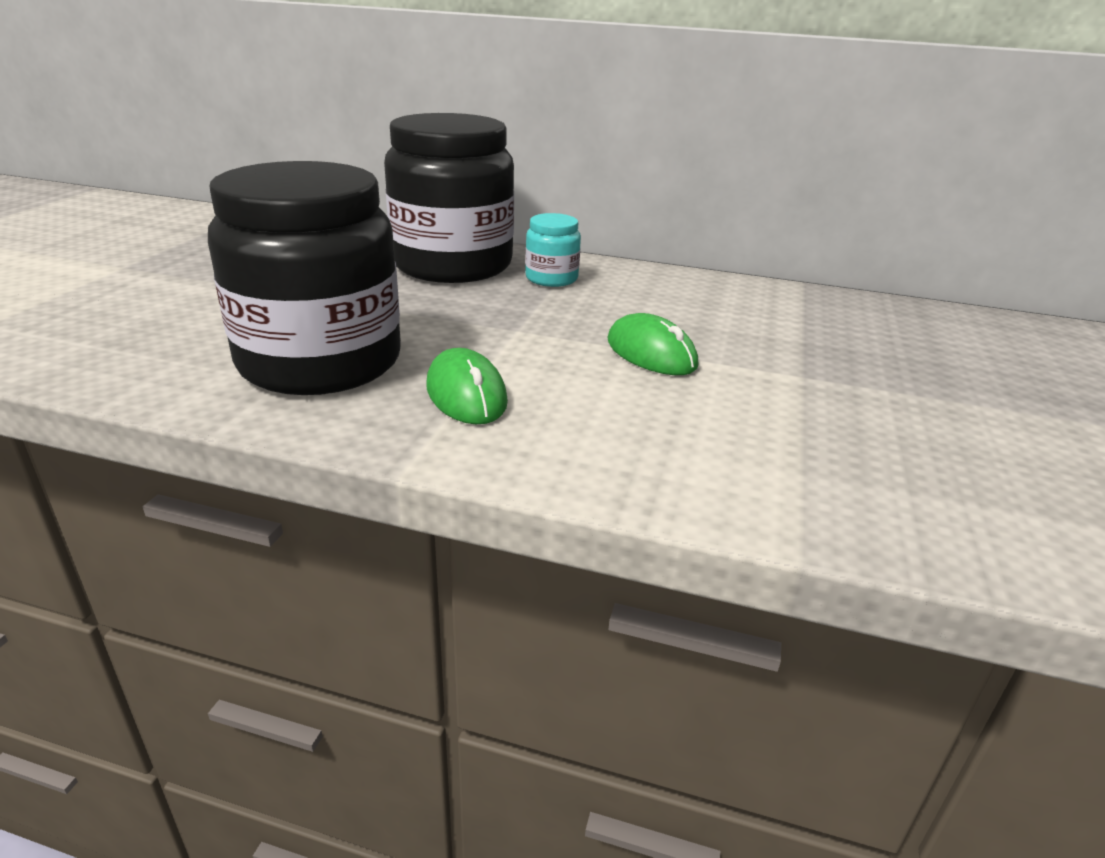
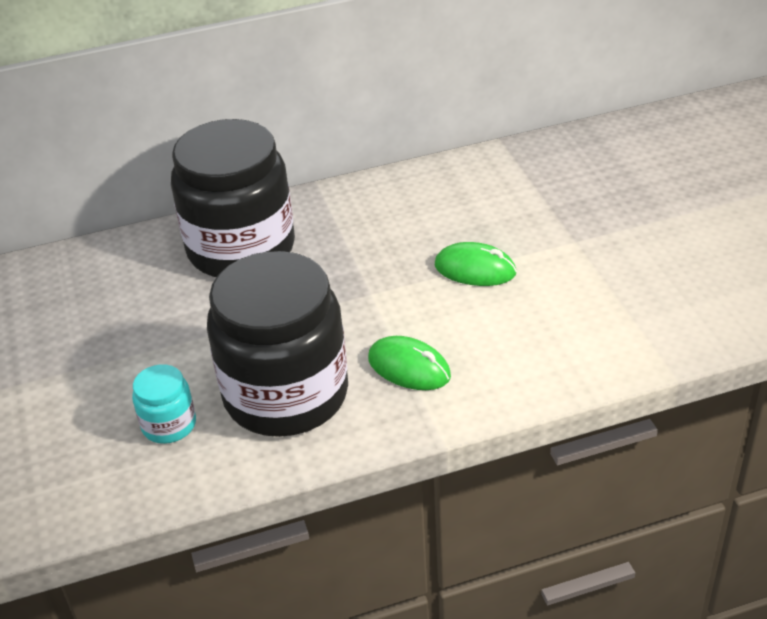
camera: 30 degrees left, 10 degrees up
(551, 278) = (331, 226): turquoise jar -> turquoise jar (169, 425)

